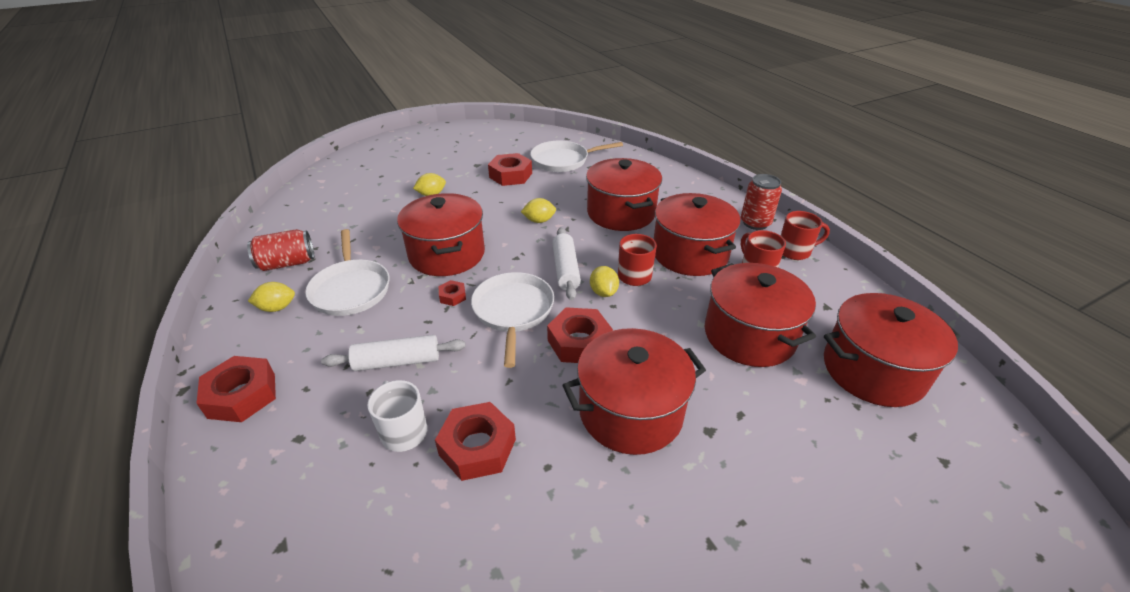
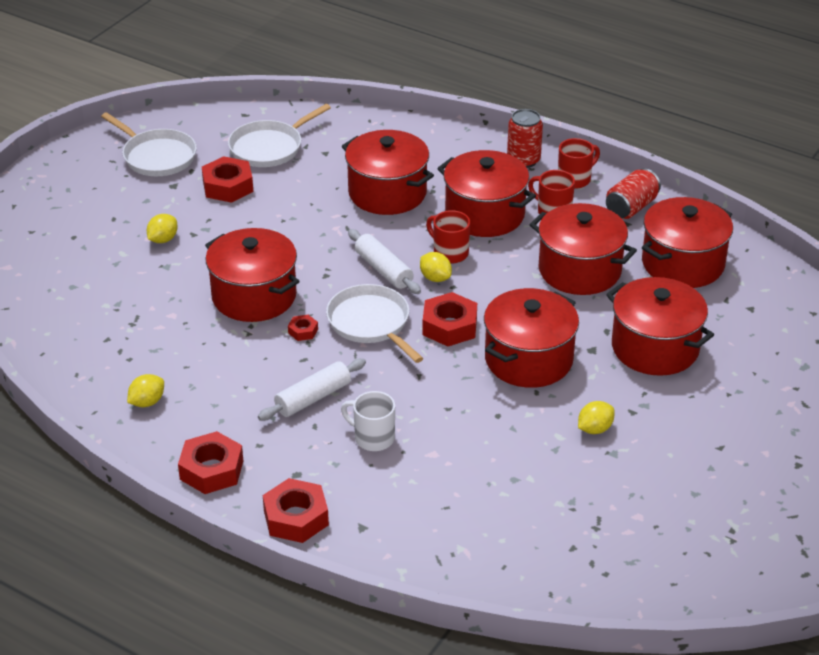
camera: 30 degrees left, 0 degrees up
(287, 263) = (99, 363): red can -> red can (631, 207)
(351, 289) = (198, 361): white pan -> white pan (157, 156)
(477, 447) = (438, 424): red nut -> red nut (296, 518)
(539, 221) = (312, 229): yellow lemon -> yellow lemon (595, 429)
(789, 462) = (655, 348): none -> red pot

